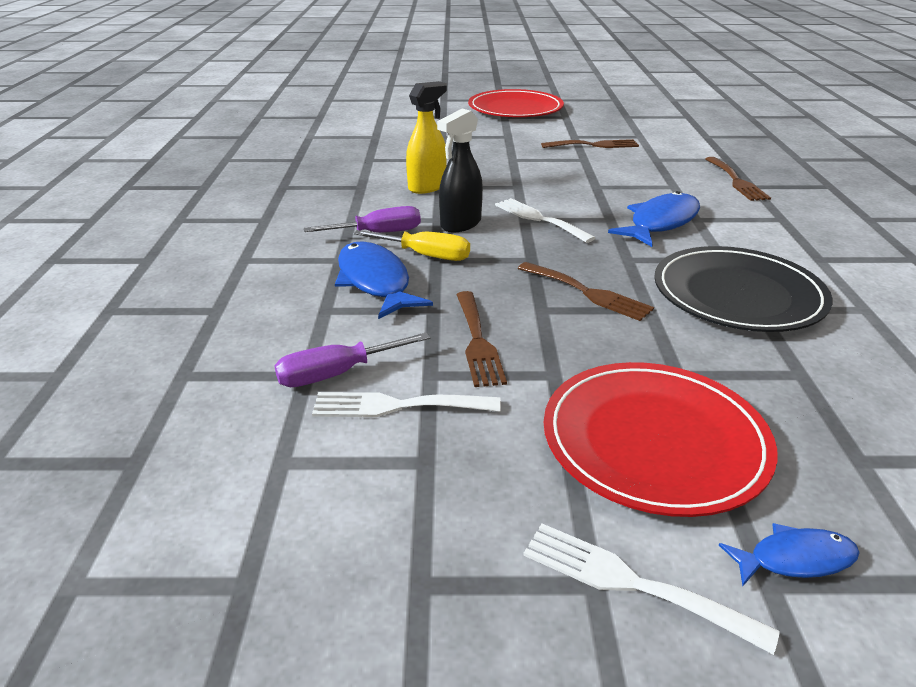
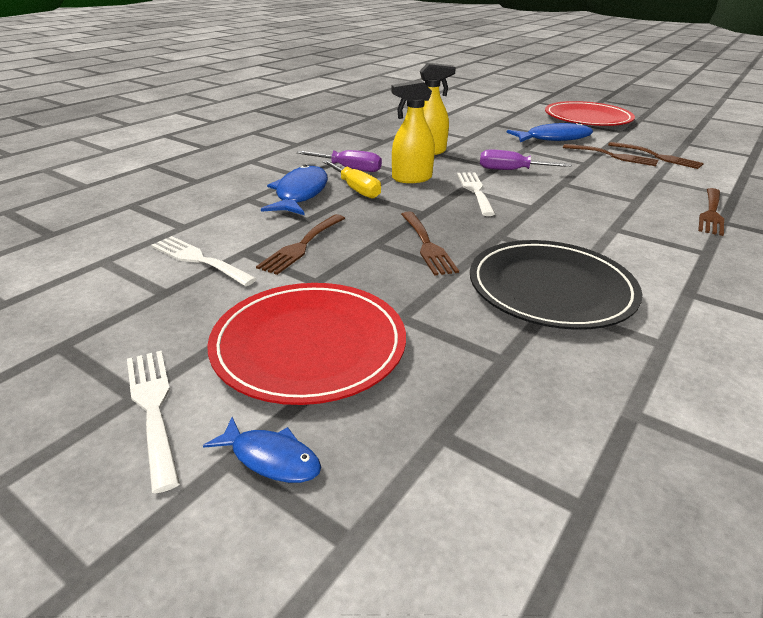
camera: 35 degrees right, 0 degrees up
(336, 374) = (197, 232): purple screwdriver -> purple screwdriver (511, 170)
(460, 224) = (411, 178): black spray bottle -> yellow spray bottle
(626, 136) = (658, 156): none -> brown fork
(660, 223) = (574, 221): blue fish -> blue fish (554, 138)

